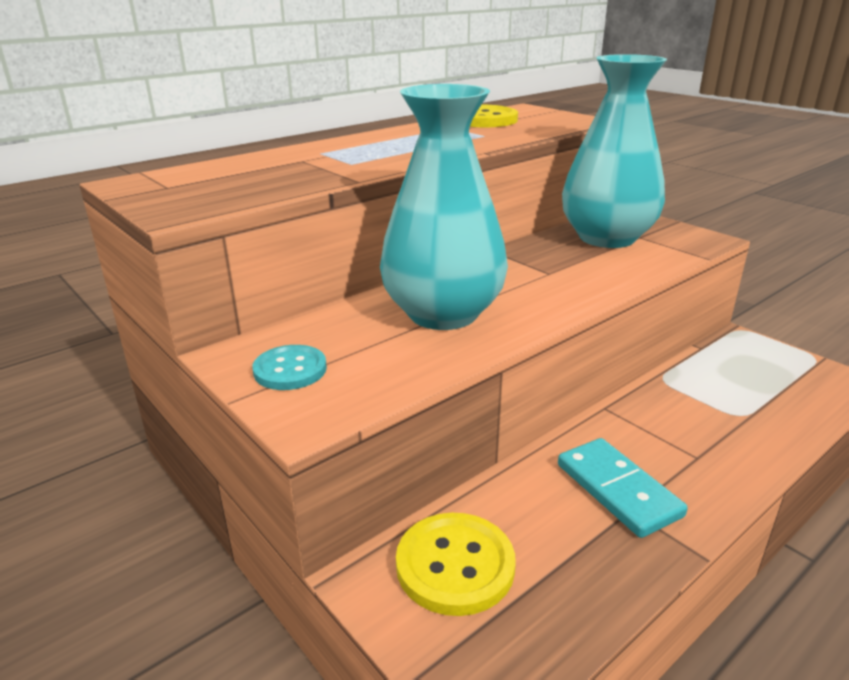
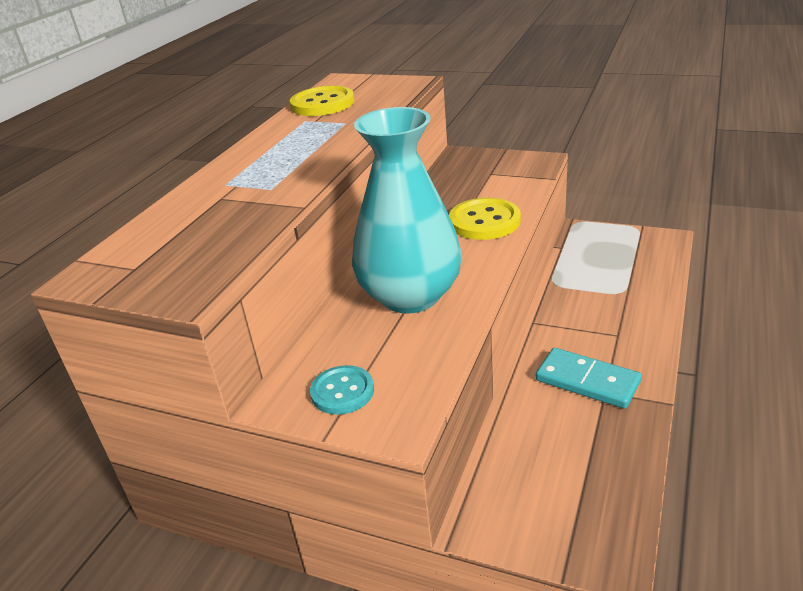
camera: 25 degrees left, 5 degrees up
(455, 565) = (527, 485): yellow button -> yellow button (484, 221)
(607, 238) = (468, 182): turquoise vase -> none

